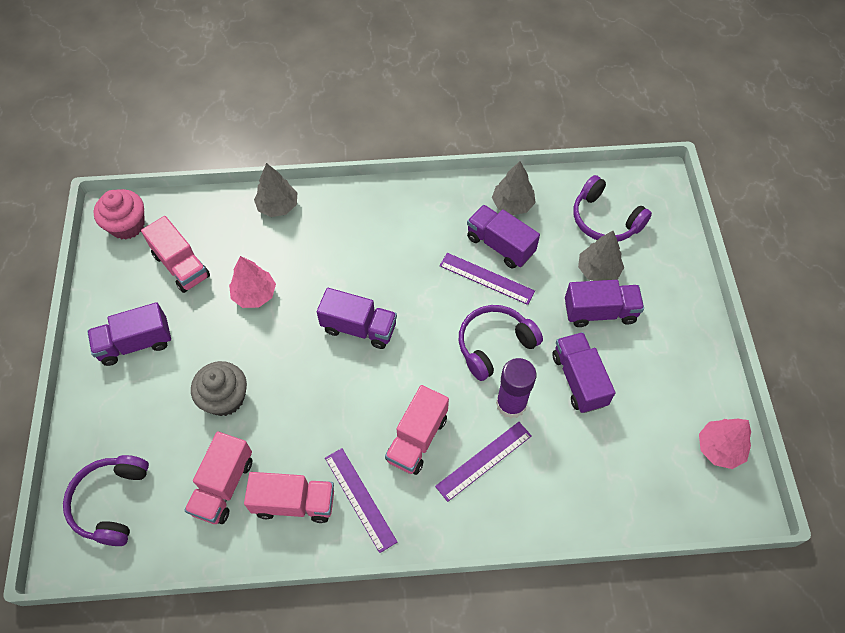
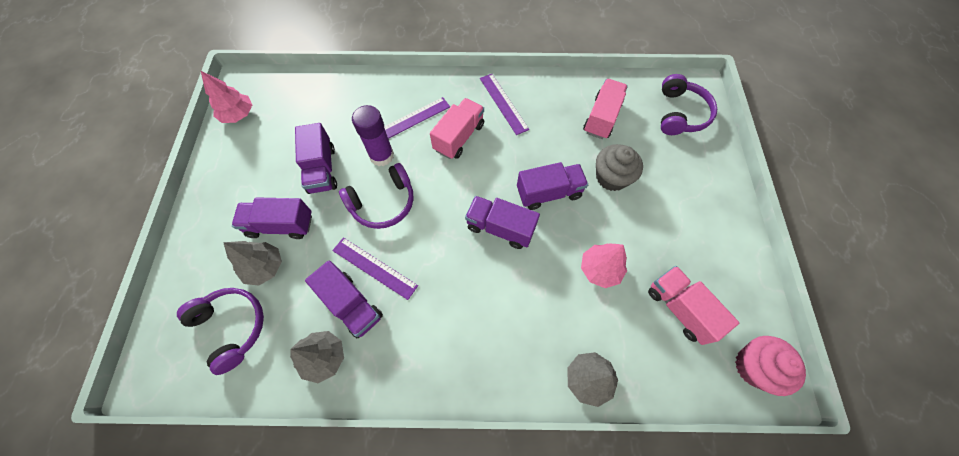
camera: 175 degrees left, 5 degrees up
(135, 343) = (700, 229): purple truck -> purple truck (549, 193)
(294, 503) = (550, 104): pink truck -> none

